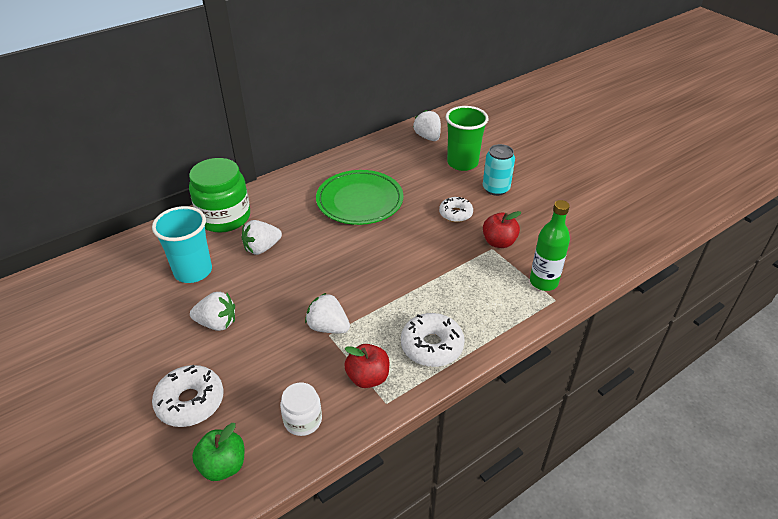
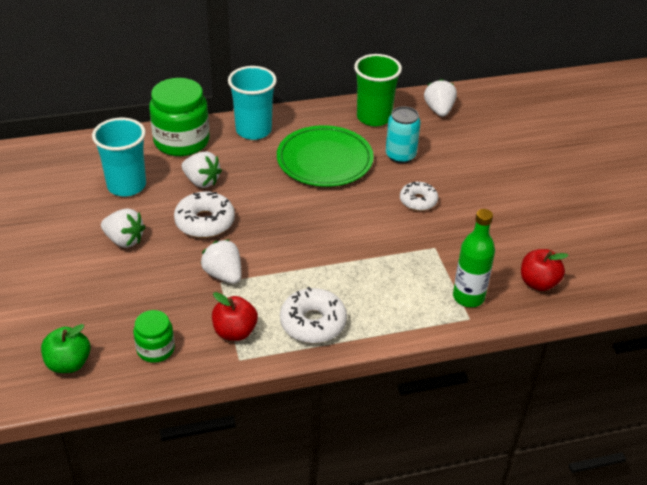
camera: 20 degrees right, 0 degrees up
(190, 402) = (67, 302): white donut -> white donut (205, 222)
(262, 248) = (201, 181): white strawberry -> white strawberry turned 135 degrees counterclockwise
(284, 191) = (253, 130): none -> turquoise cup
(303, 420) = (155, 349): white jar -> green jar
(462, 163) = (460, 148): green cup -> green cup (374, 117)
(496, 189) = (480, 186): turquoise can -> turquoise can (400, 155)
(499, 242) = (446, 243): red apple -> red apple (538, 283)

